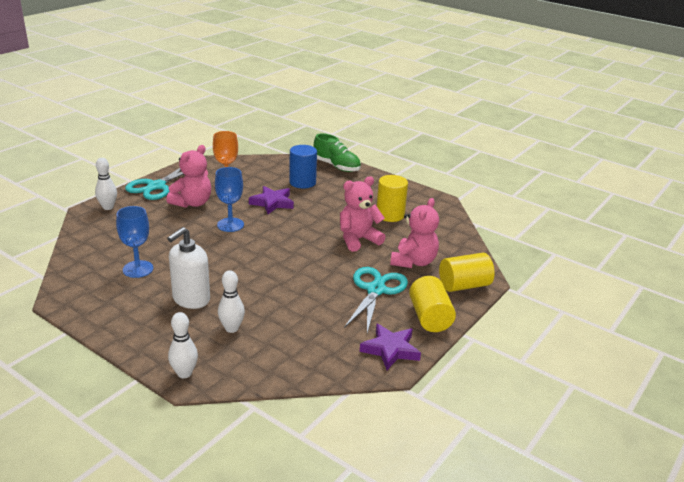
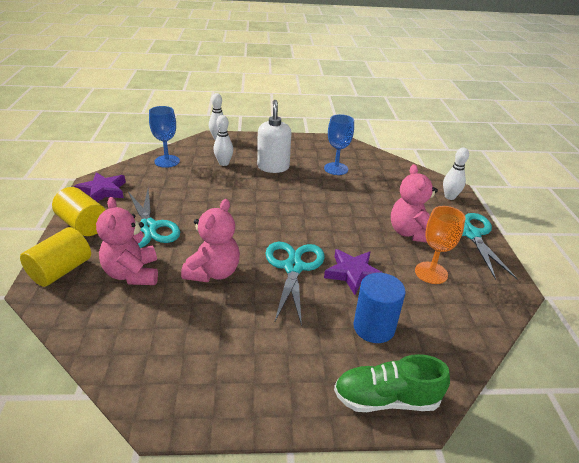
camera: 140 degrees right, 5 degrees up
(230, 225) = (343, 228): blue goblet -> blue goblet (167, 161)
(303, 220) = (293, 267): none -> turquoise scissors
(390, 215) = (211, 332): yellow cylinder -> none

